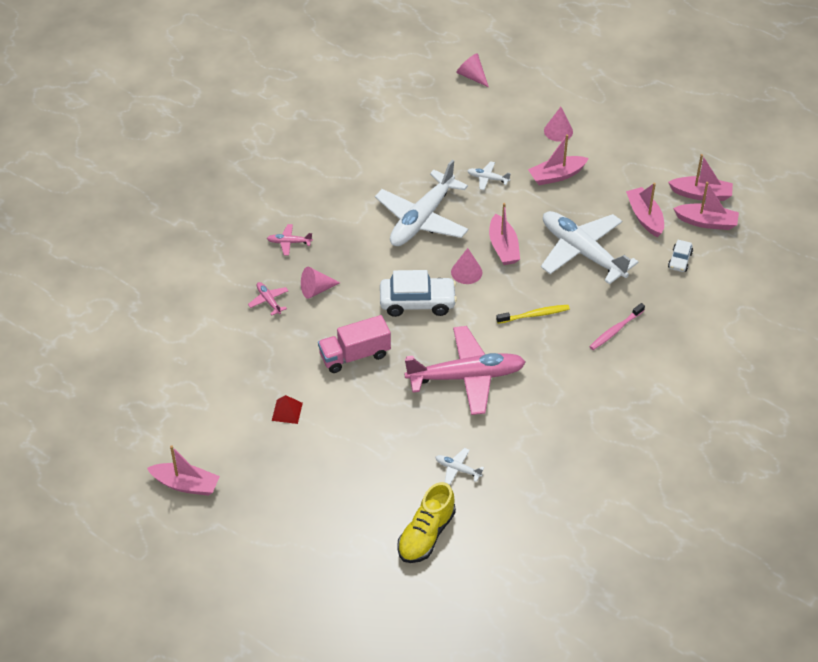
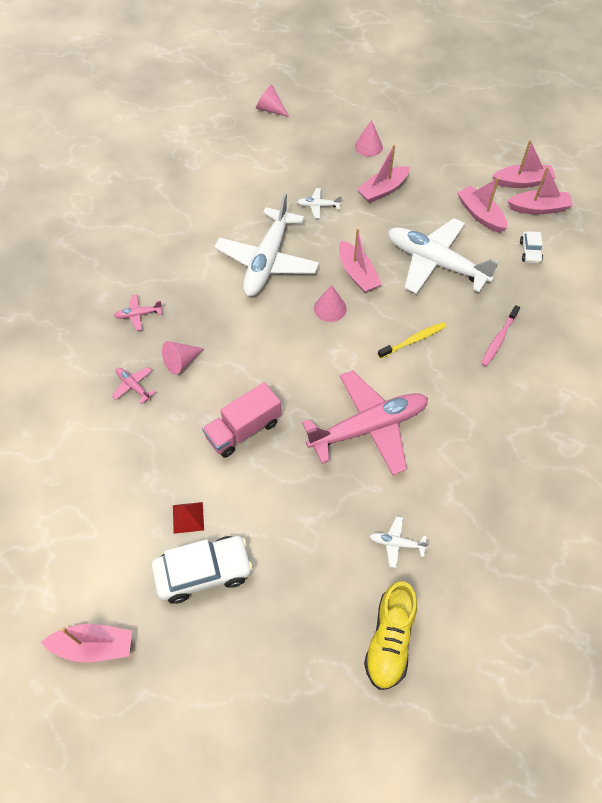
camera: 15 degrees left, 10 degrees up
(417, 302) = (291, 353): white car -> white car (203, 572)

